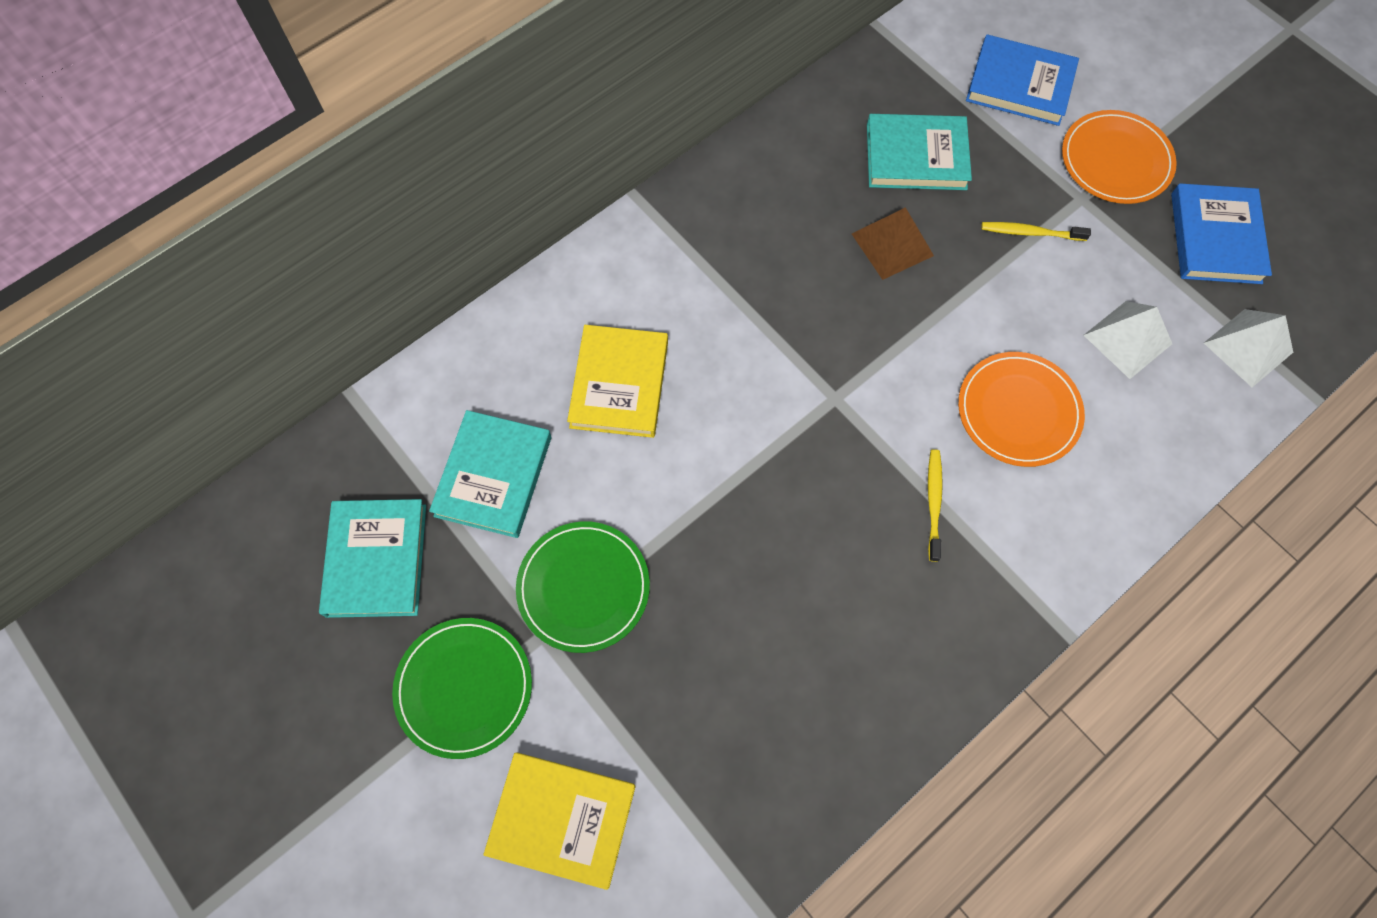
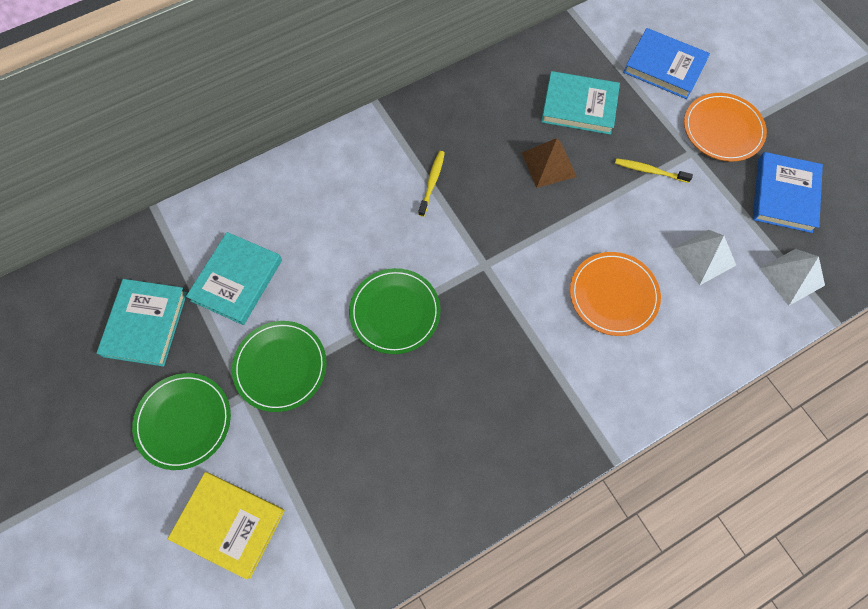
camera: 10 degrees right, 0 degrees up
(619, 384) = (336, 231): yellow book -> none
(726, 484) = (395, 312): none -> green plate
(933, 502) = (538, 349): yellow toothbrush -> yellow toothbrush (432, 182)

